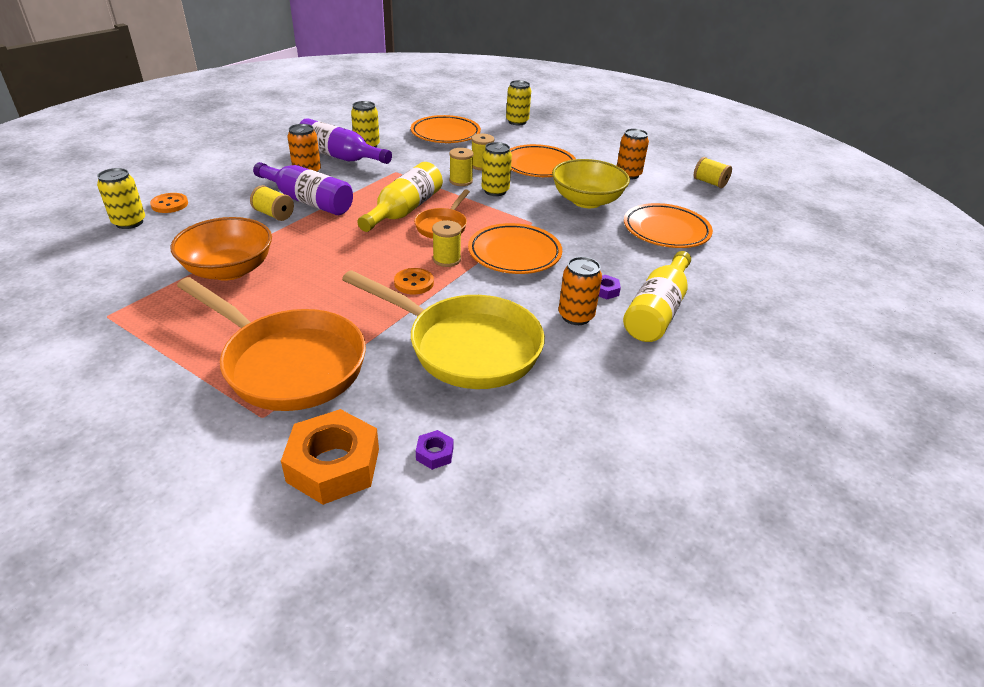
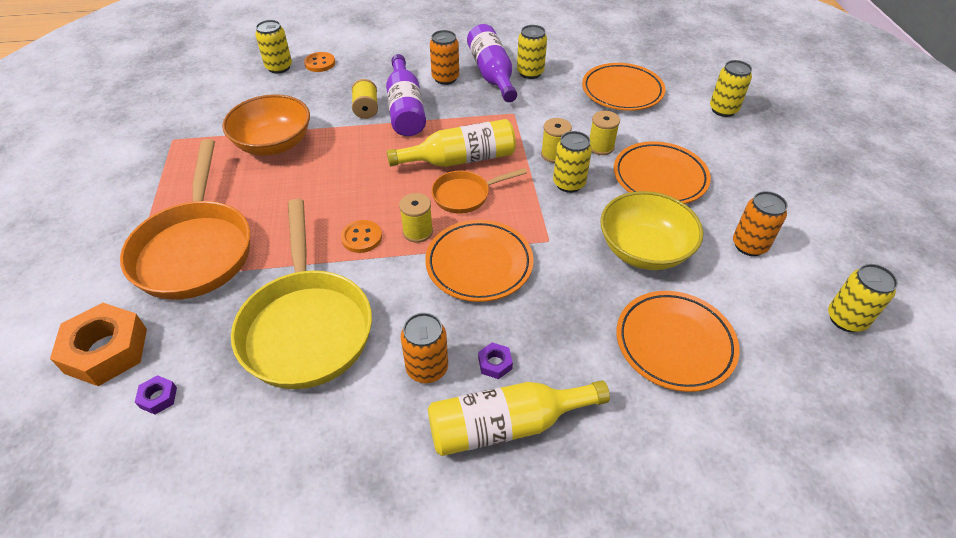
camera: 50 degrees right, 10 degrees up
(709, 183) = (846, 319): yellow spool -> yellow can

